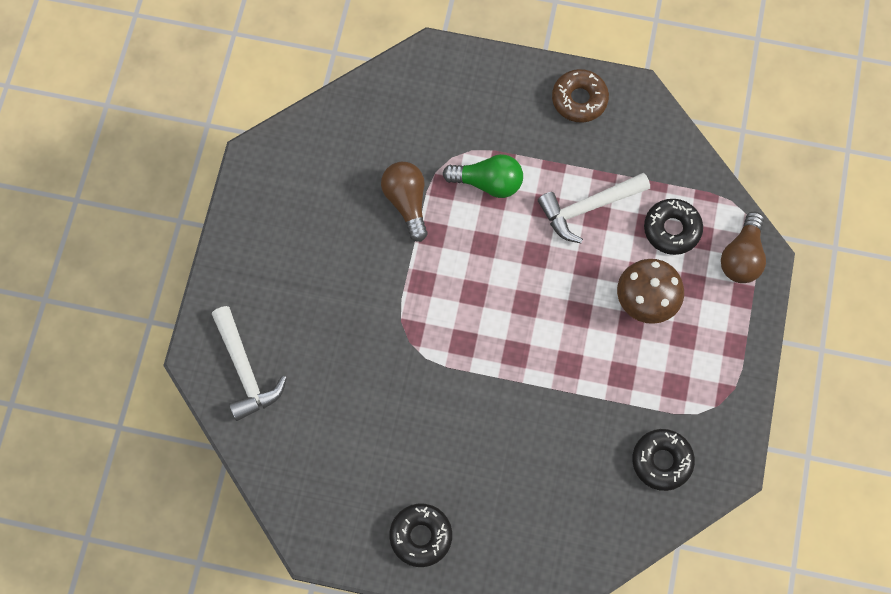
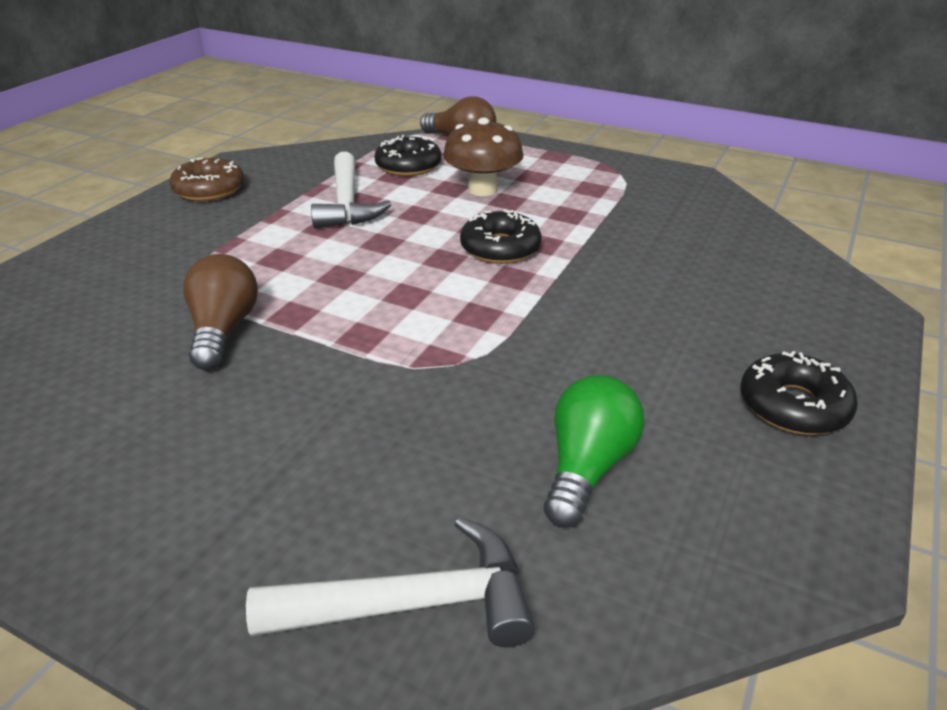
camera: 75 degrees left, 35 degrees down
(407, 202) = (223, 330): brown light bulb -> brown light bulb turned 90 degrees clockwise
(488, 182) = (256, 260): green light bulb -> green light bulb (587, 467)
(662, 461) = (680, 208): black donut -> black donut (500, 248)

